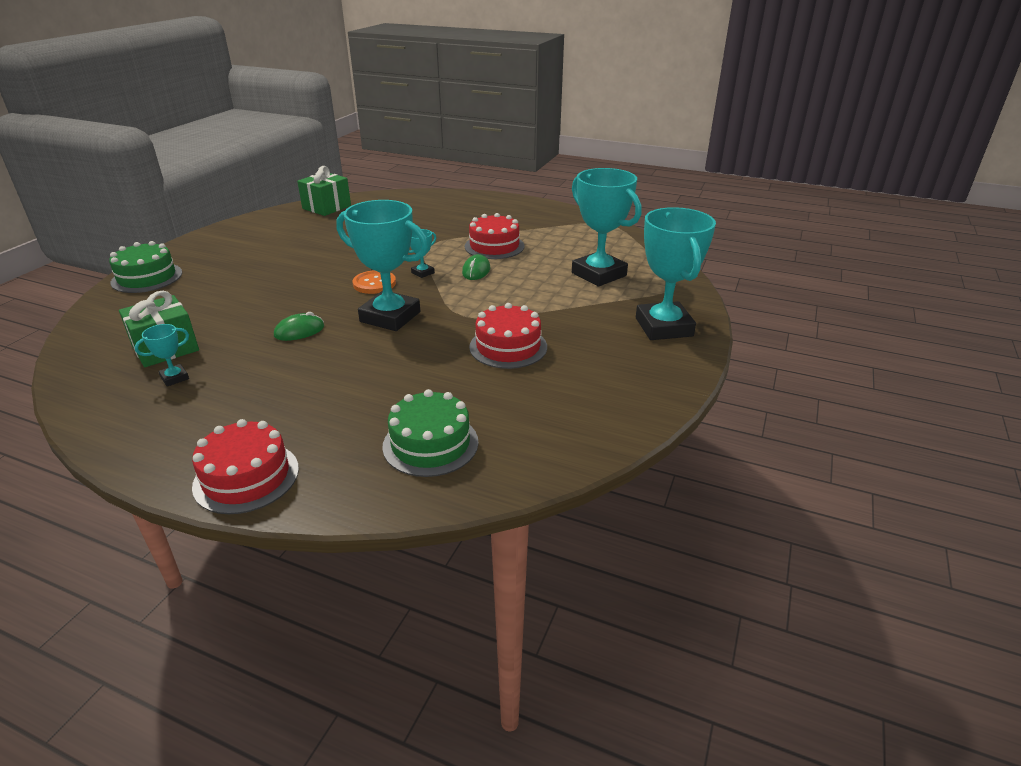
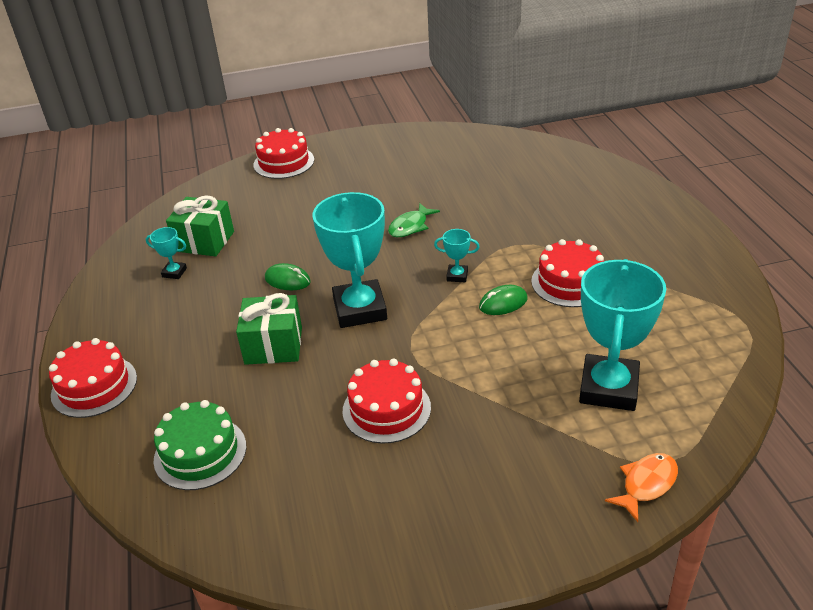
camera: 55 degrees right, 5 degrees up
(147, 277) = (284, 162): green cake -> red cake
(326, 207) = (505, 145): green gift -> green gift (273, 345)
(339, 266) = (410, 226): none -> green fish
(374, 283) = (404, 264): orange button -> none
(663, 327) = (551, 502): turquoise trophy -> none
(684, 296) = (646, 484): none -> orange fish

